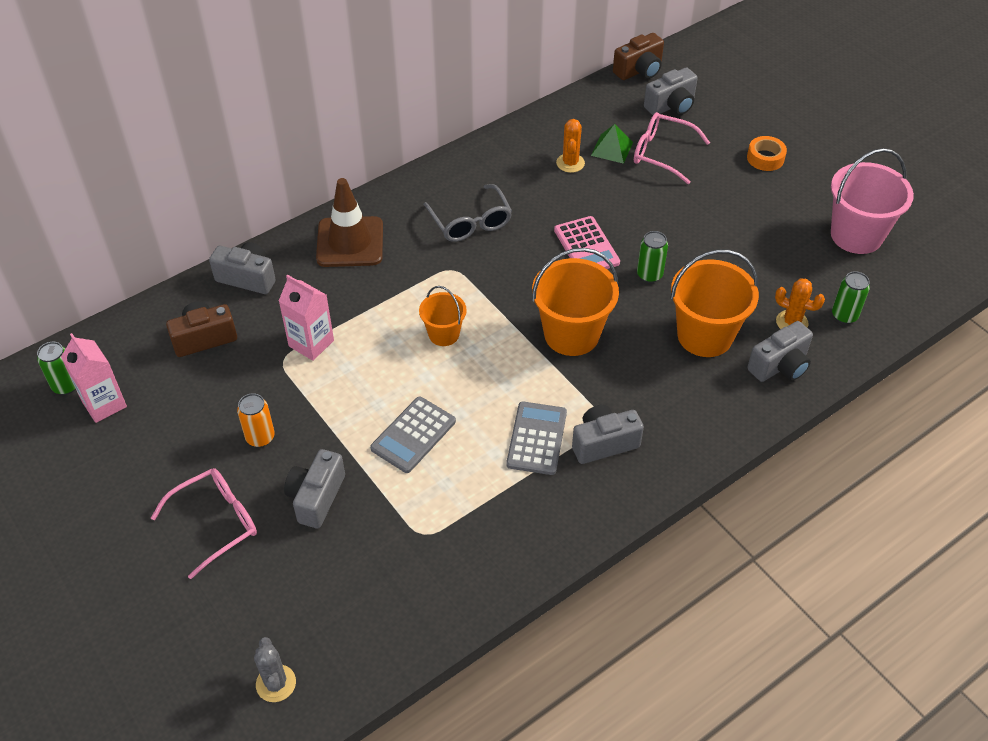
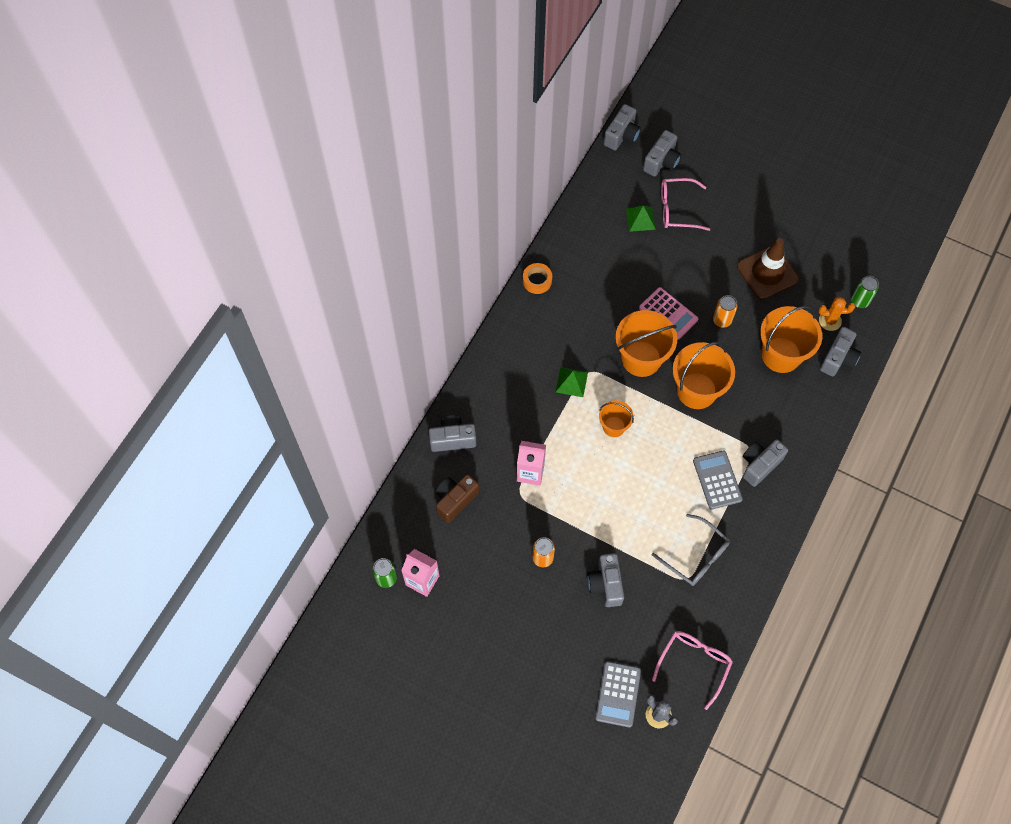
camera: 25 degrees left, 15 degrees up
(216, 522) = (554, 630): pink glasses -> pink glasses (694, 663)
(350, 242) = (505, 378): brown traffic cone -> brown traffic cone (767, 273)
(413, 435) = (639, 512): grey calculator -> grey calculator (618, 694)
(424, 272) = (571, 382): none -> green pyramid
(470, 222) = (578, 326): grey glasses -> grey glasses (696, 556)
(524, 278) = (641, 359): none -> orange bucket
(570, 163) = (618, 244): orange cactus -> none
(639, 70) = (622, 136): brown camera -> grey camera
(649, 275) = (722, 320): green can -> orange can
(765, 158) = (749, 185): orange tape -> orange tape (537, 281)
(856, 235) = (838, 230): pink bucket -> none

